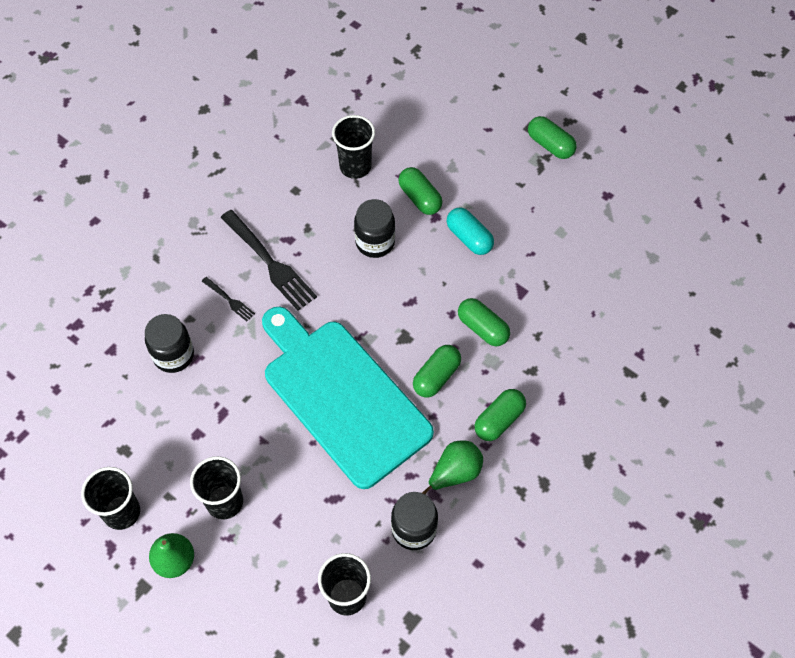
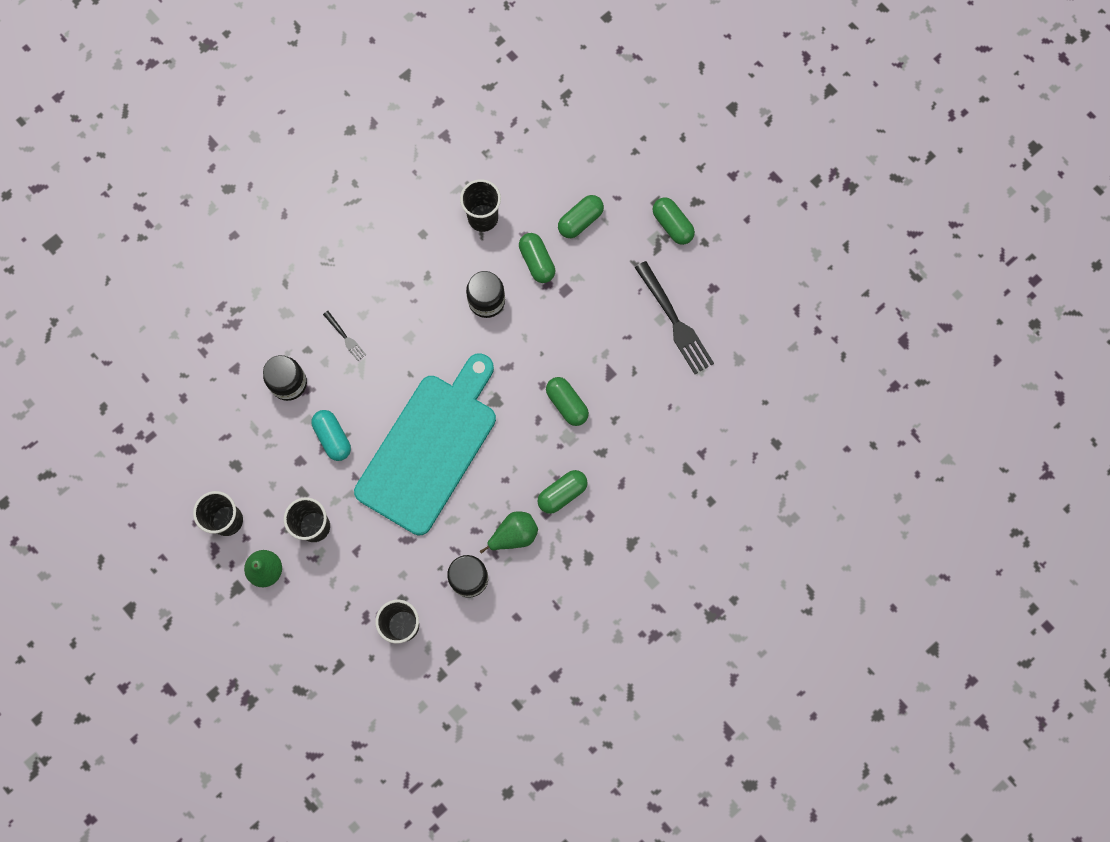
camera: 10 degrees right, 15 degrees up
(269, 262) = (387, 305): black fork -> black fork (675, 321)
(342, 396) = (430, 448): turquoise cutting board -> turquoise cutting board turned 60 degrees clockwise
(436, 376) = (516, 443): green capsule -> green capsule (580, 220)
(469, 238) = (574, 311): turquoise capsule -> turquoise capsule (333, 437)

